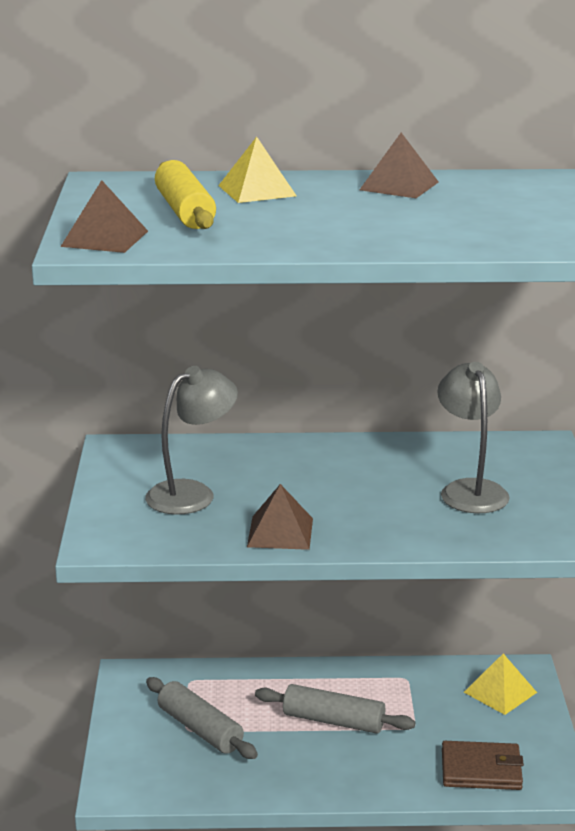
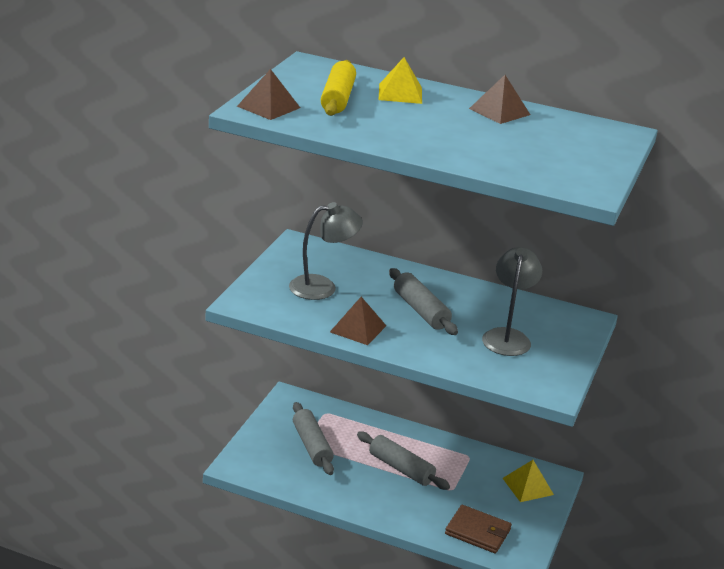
camera: 20 degrees right, 5 degrees up
(340, 488) = (420, 310): none -> grey rolling pin

